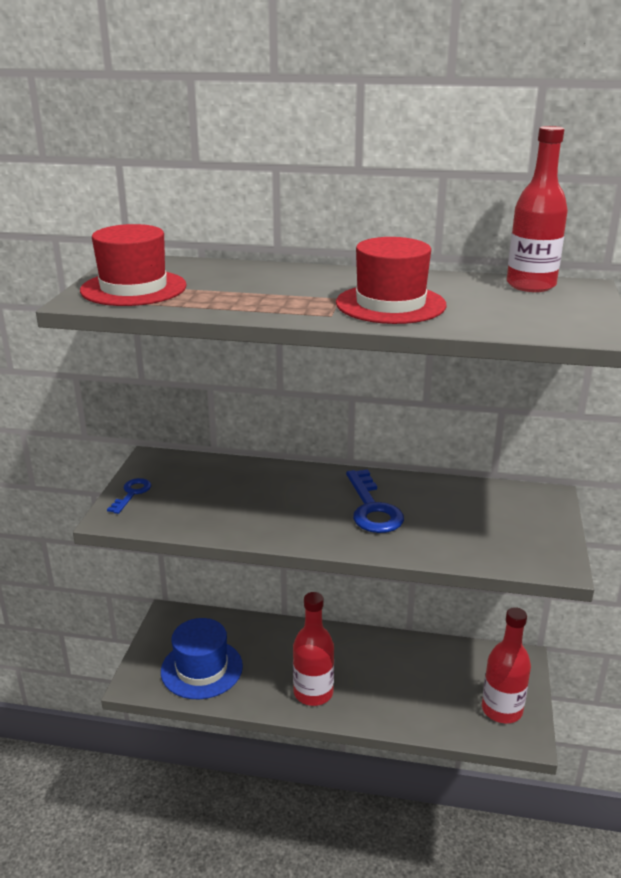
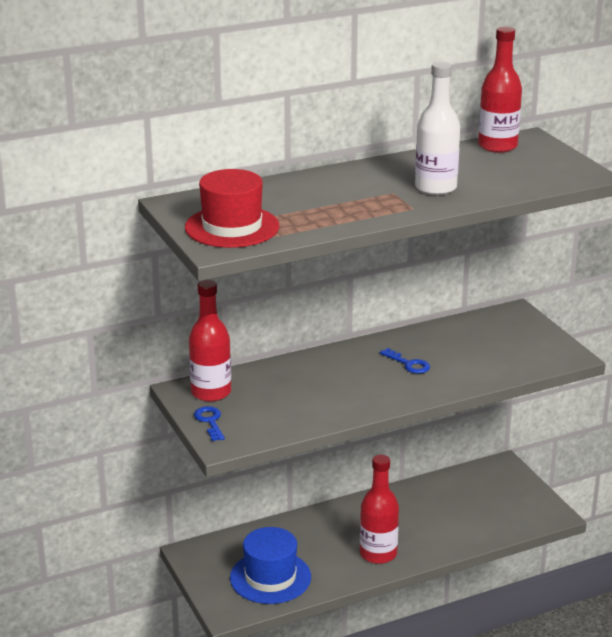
camera: 35 degrees left, 0 degrees up
(372, 508) = (409, 364): blue key -> blue key, size x0.58
(390, 304) = (435, 188): red hat -> white bottle
(502, 710) = (521, 504): red bottle -> red bottle (211, 392)

